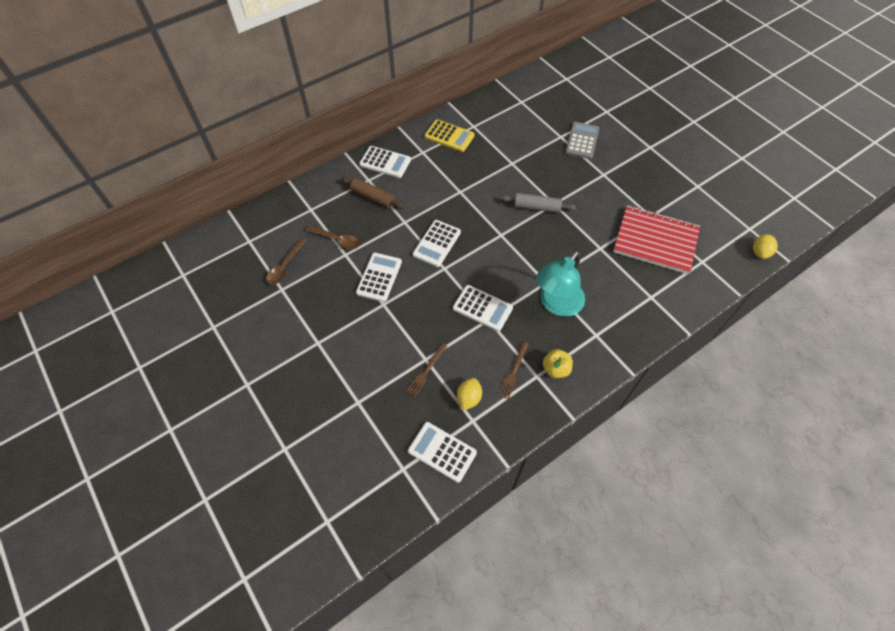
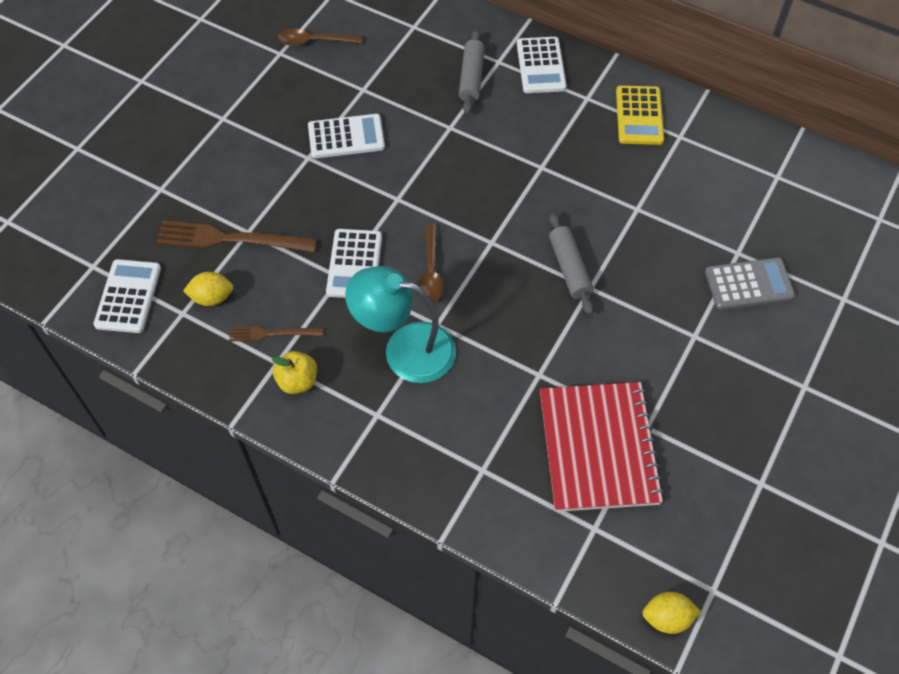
camera: 65 degrees right, 0 degrees up
(337, 240) = (381, 72): brown spoon -> brown spoon (431, 272)
(372, 197) = (471, 78): brown rolling pin -> grey rolling pin
(426, 371) = (230, 239): brown fork -> brown fork, size x1.80
(436, 243) = (434, 175): white calculator -> none

